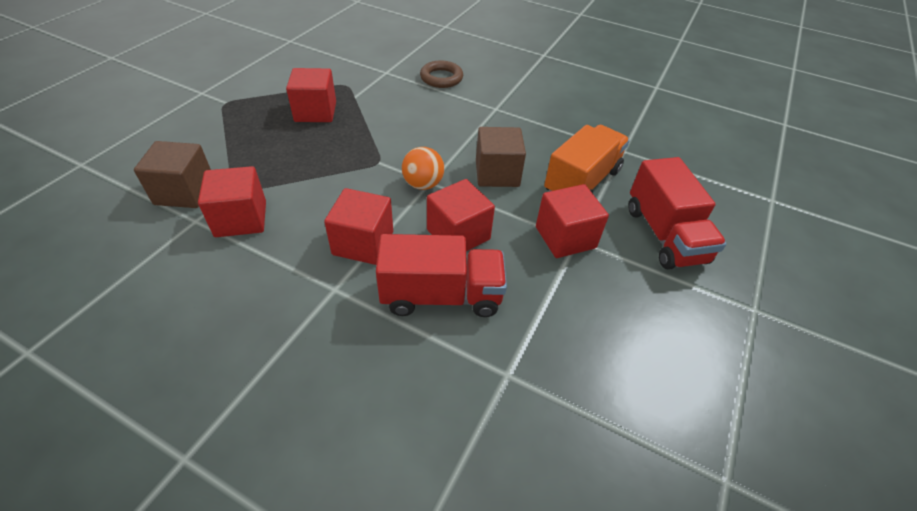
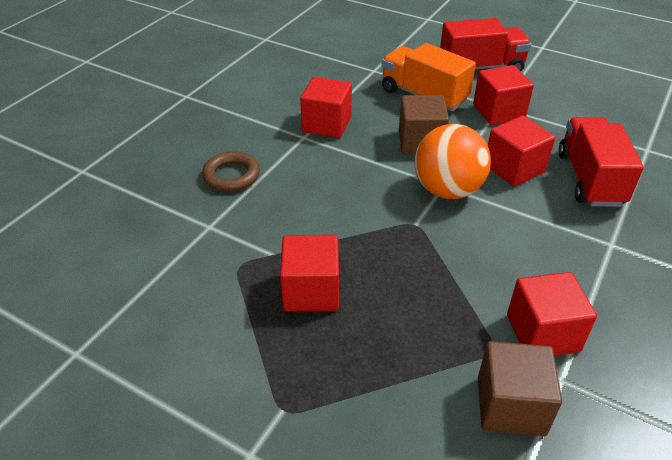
camera: 85 degrees left, 5 degrees down
(363, 243) = (546, 229): red cube -> red cube (326, 124)
(423, 184) = (447, 190): orange ball -> orange ball, size x1.64

